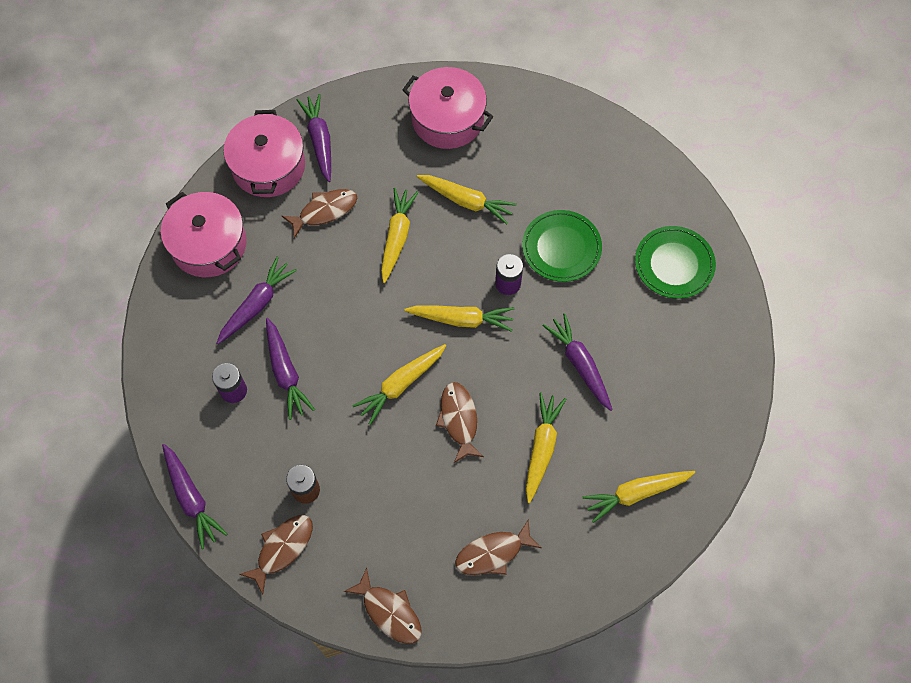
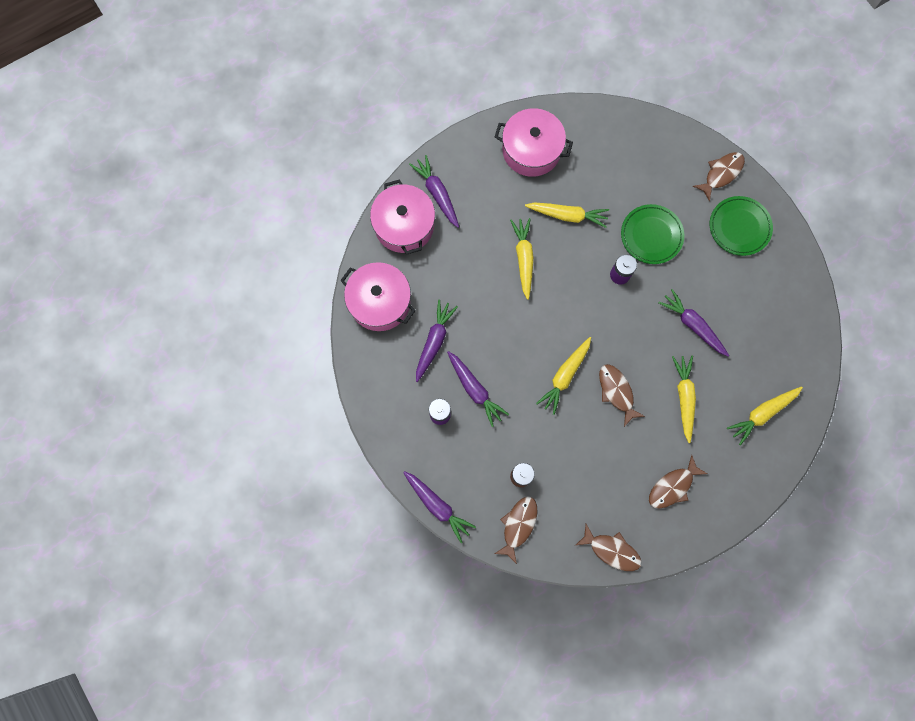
camera: 15 degrees left, 10 degrees up
(324, 211) = (460, 252): brown fish -> brown fish (721, 174)
(461, 319) = (594, 312): yellow carrot -> none

